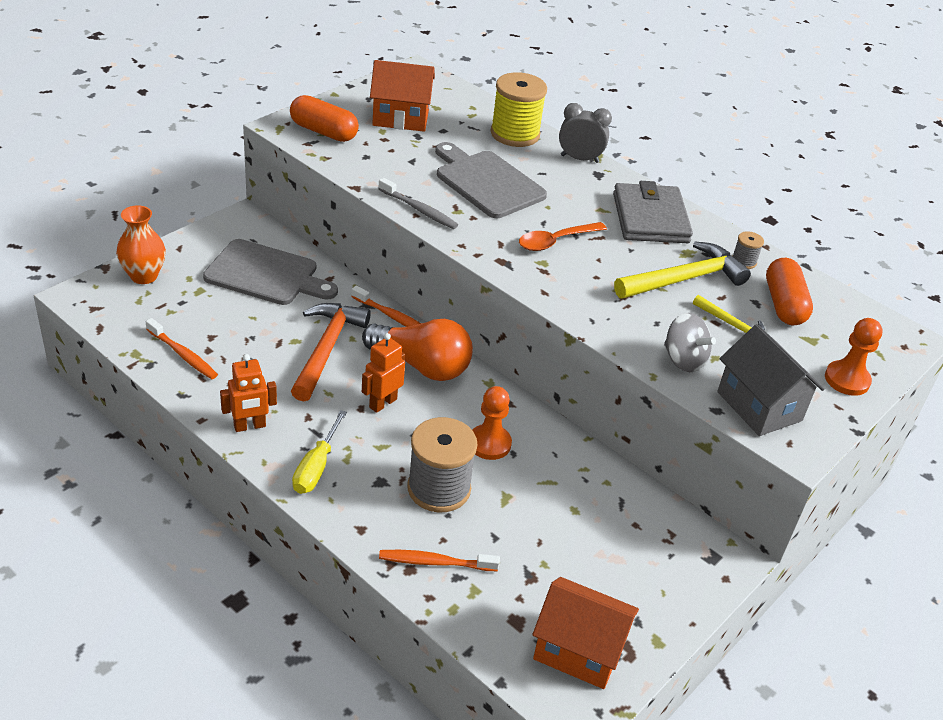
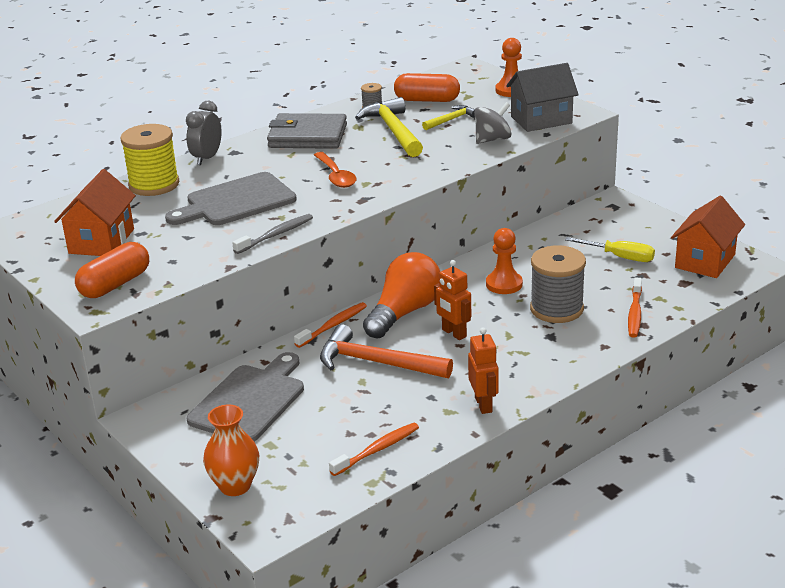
camera: 75 degrees left, 10 degrees down
(316, 467) = (535, 368): yellow screwdriver -> yellow screwdriver (620, 257)

